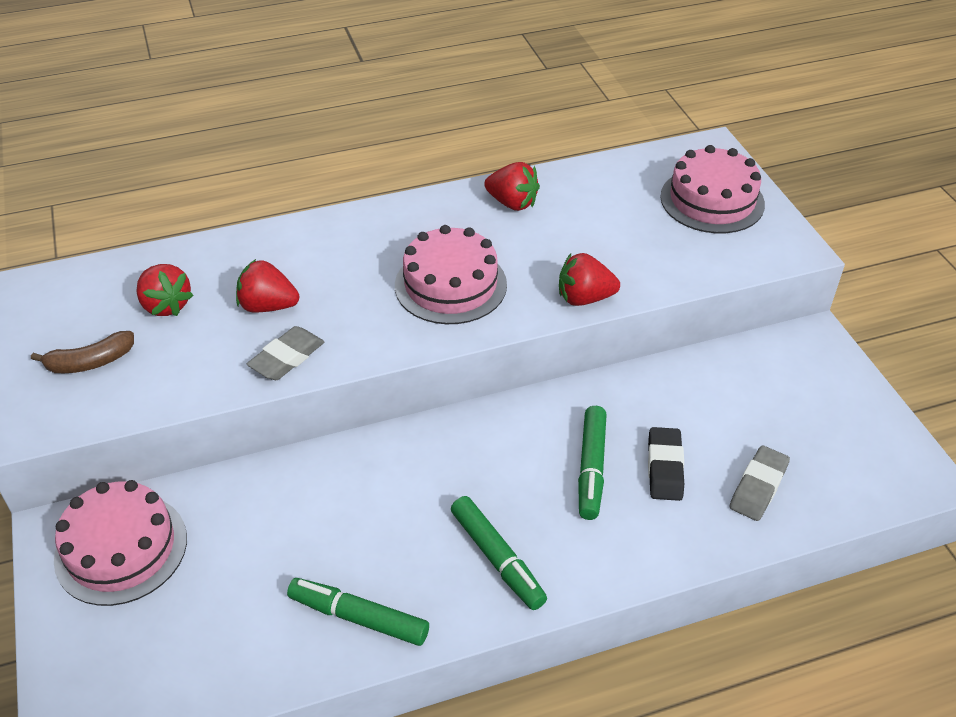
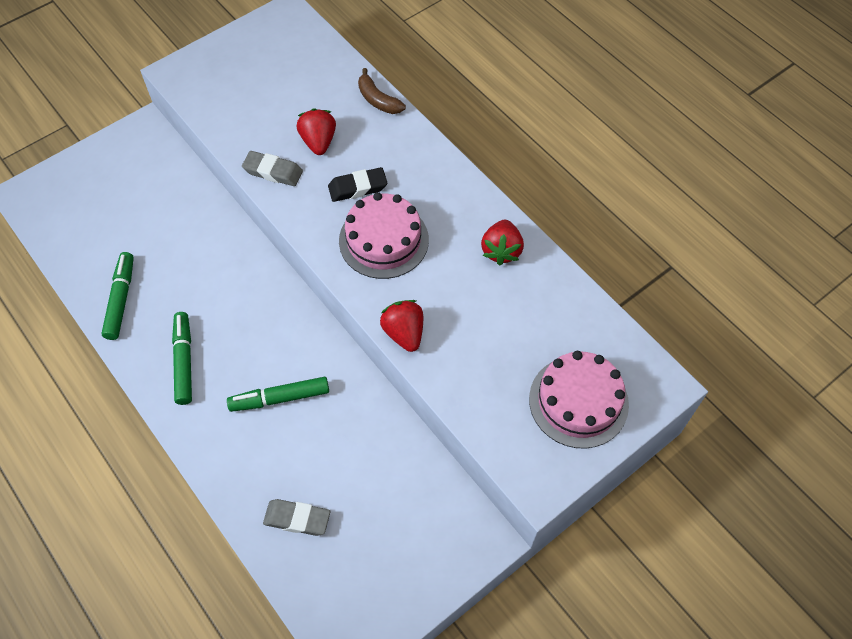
camera: 70 degrees right, 15 degrees up
(90, 362) = (234, 75): brown banana -> brown banana (378, 100)
(121, 548) = (140, 163): pink cake -> none
(166, 305) = (298, 88): red strawberry -> none
(497, 558) = (184, 361): green marker -> green marker turned 135 degrees clockwise
(664, 468) = (296, 448): black eraser -> black eraser (357, 187)

